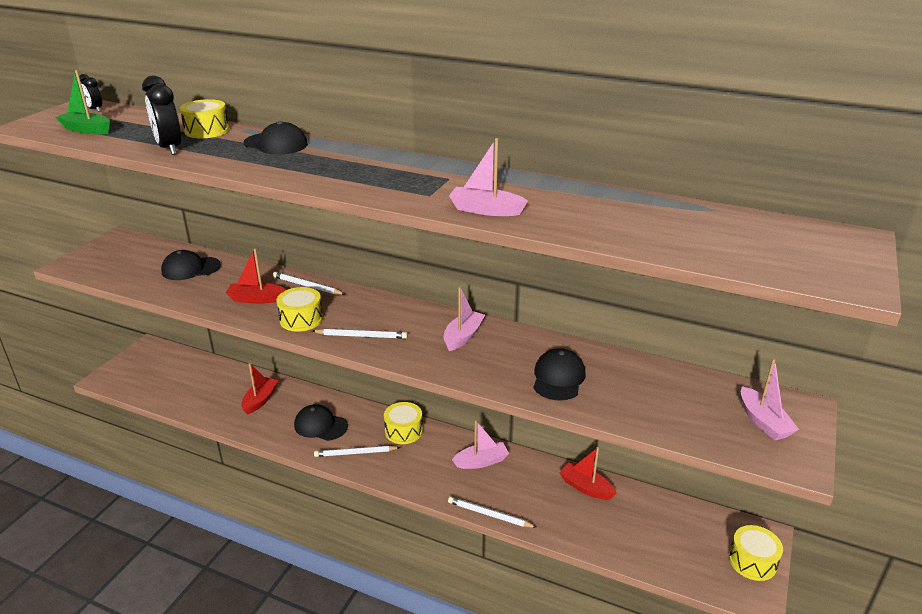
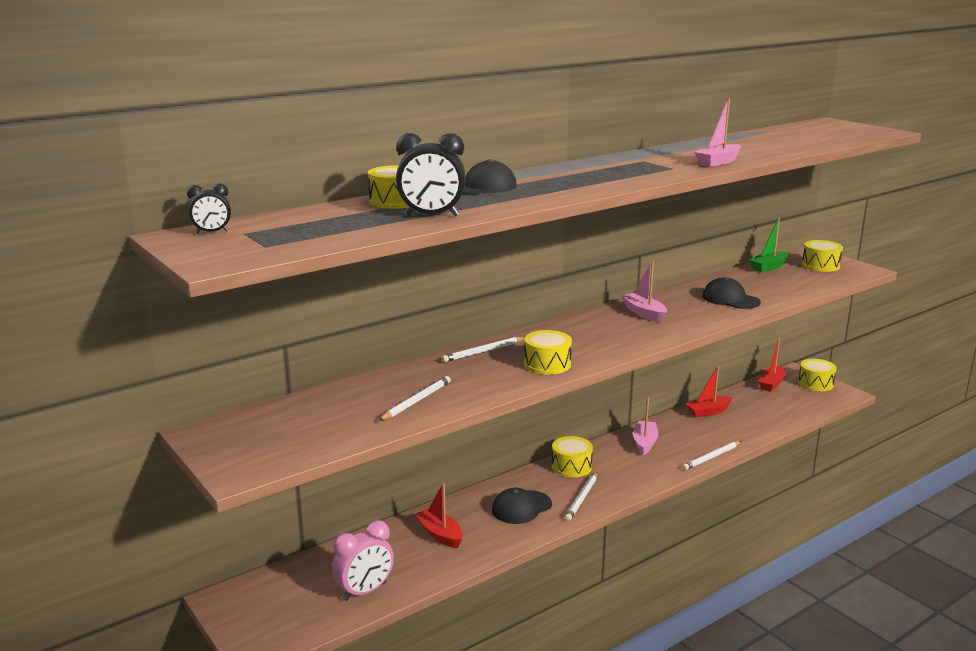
camera: 60 degrees left, 10 degrees down
(87, 130) = (296, 239): green boat -> green boat (769, 267)
(177, 394) = (365, 591): none -> pink clock
(190, 268) = (363, 400): black cap -> none
(256, 299) = (481, 377): red boat -> red boat (771, 384)
(361, 336) = (605, 346): white pencil -> white pencil (416, 401)
(763, 422) = (820, 265): pink boat -> yellow drum

